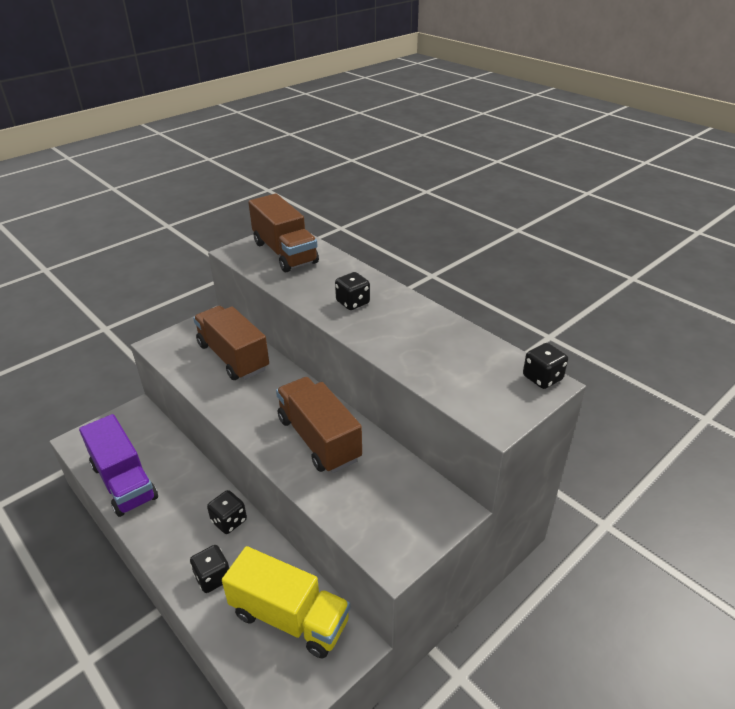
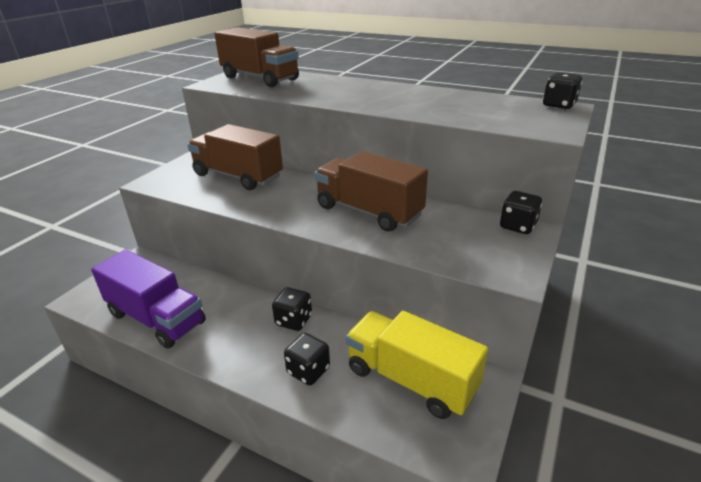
camera: 20 degrees left, 5 degrees down
(289, 617) = (411, 379): yellow truck -> yellow truck turned 150 degrees counterclockwise
(353, 302) = (353, 93): black dice -> black dice (518, 226)

